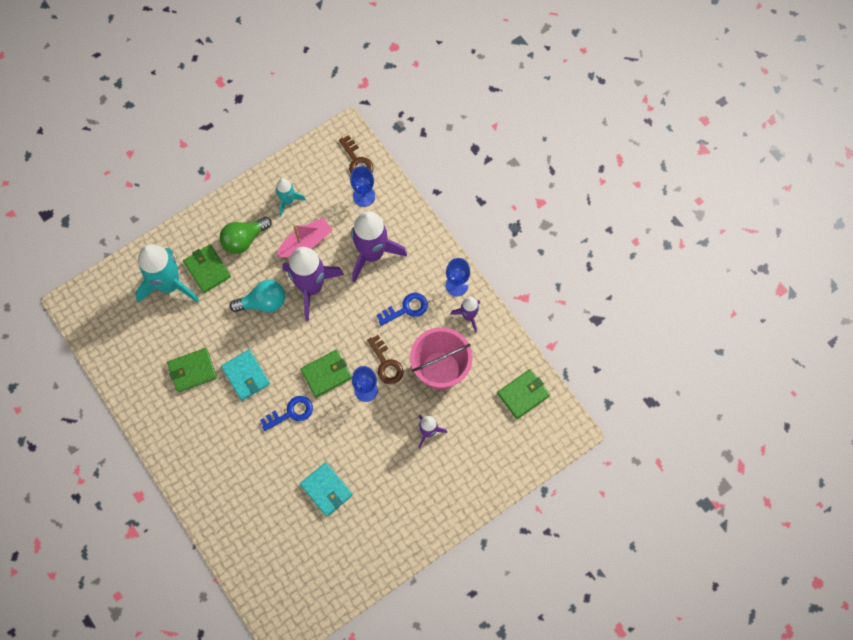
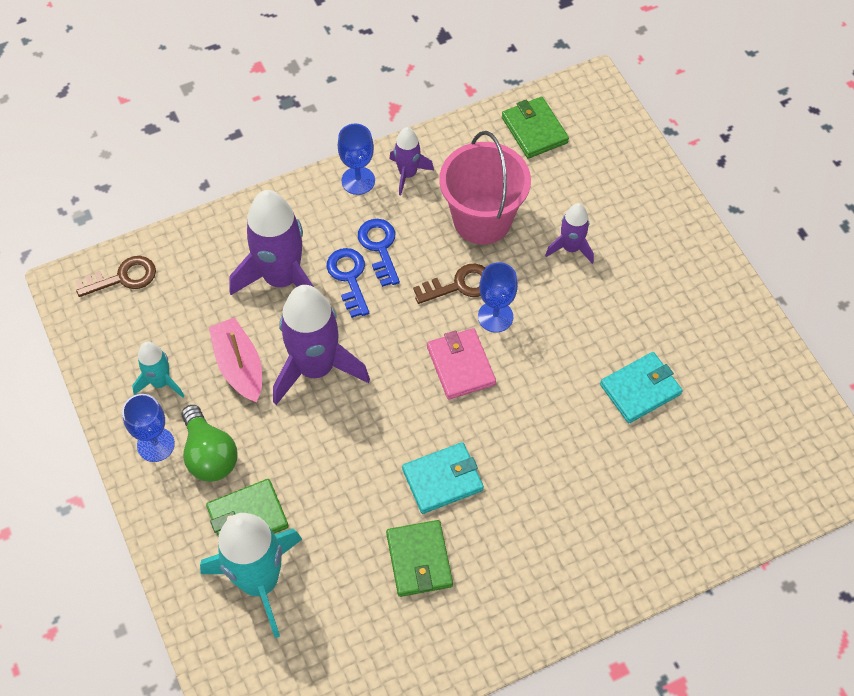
camera: 80 degrees left, 10 degrees down
(263, 302) = (325, 439): turquoise light bulb -> none
(291, 412) = (514, 422): blue key -> blue key (349, 277)
(326, 374) = (461, 366): green wallet -> pink wallet
(364, 196) = (184, 276): blue goblet -> blue goblet (155, 444)

